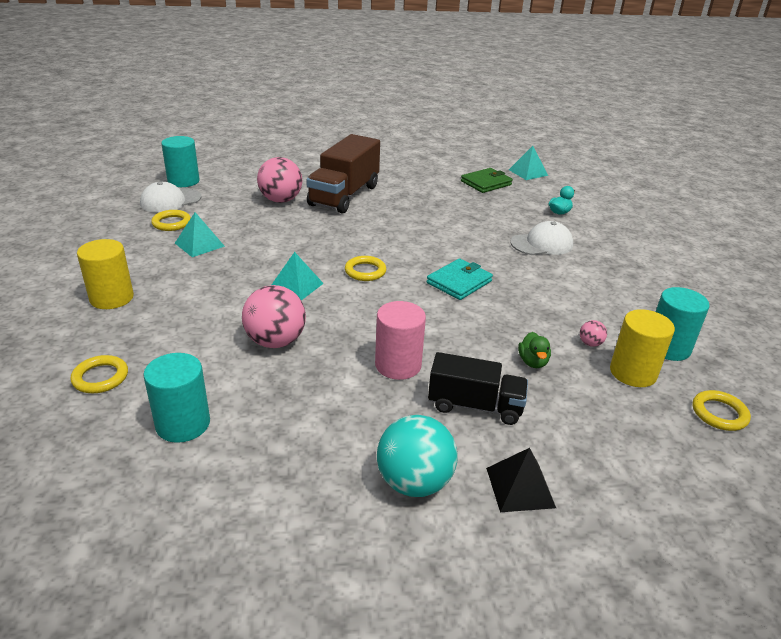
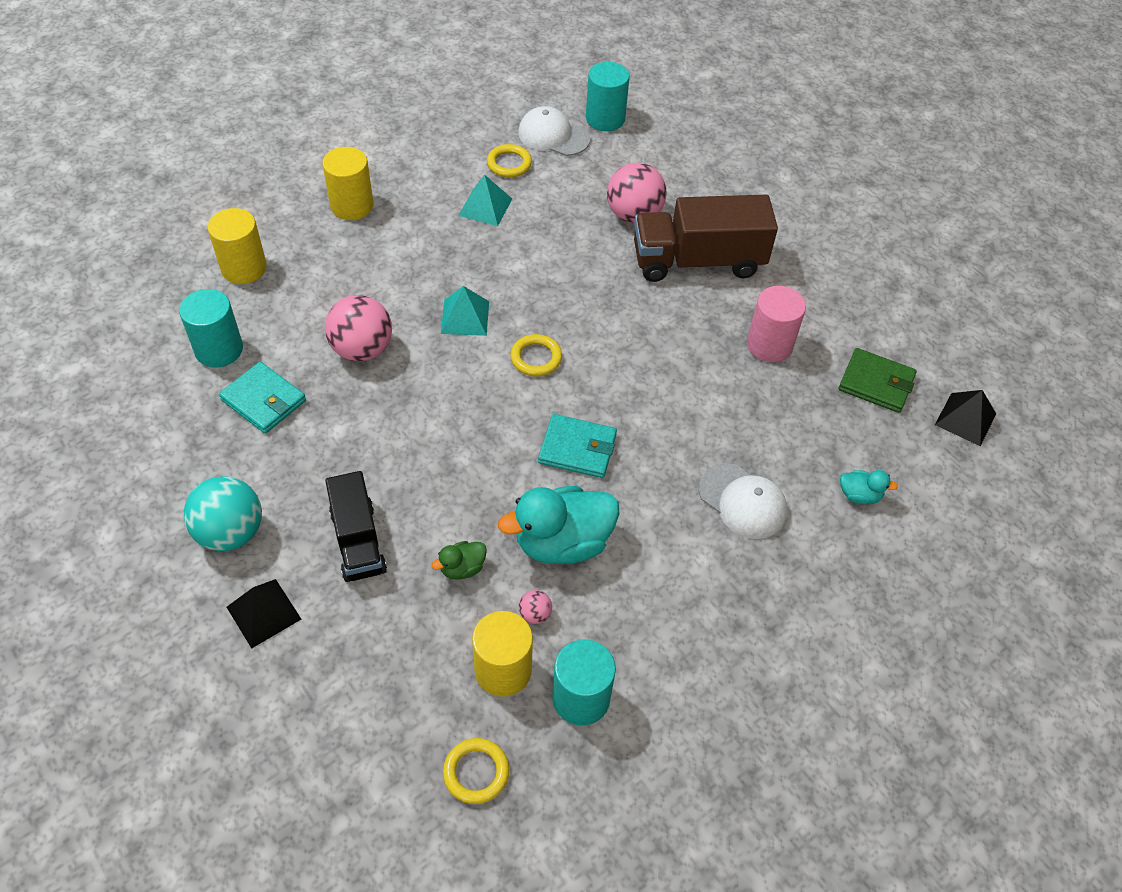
camera: 60 degrees right, 20 degrees up
(100, 377) = (244, 268): yellow ring -> yellow cylinder
(275, 413) = (263, 400): none -> turquoise wallet
(398, 365) = (384, 456): pink cylinder -> pink cylinder (769, 345)
(528, 172) = (965, 419): turquoise pyramid -> black pyramid
(535, 313) = (562, 542): none -> turquoise duck

